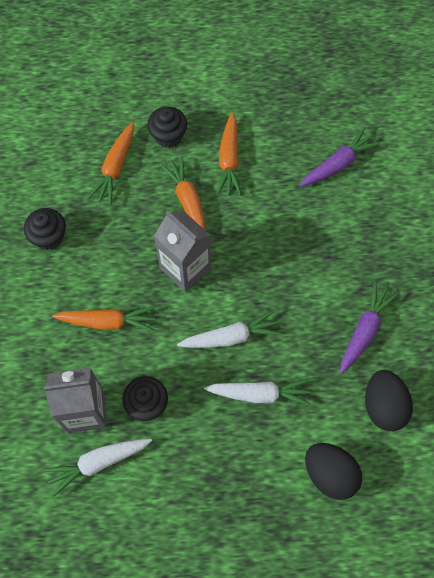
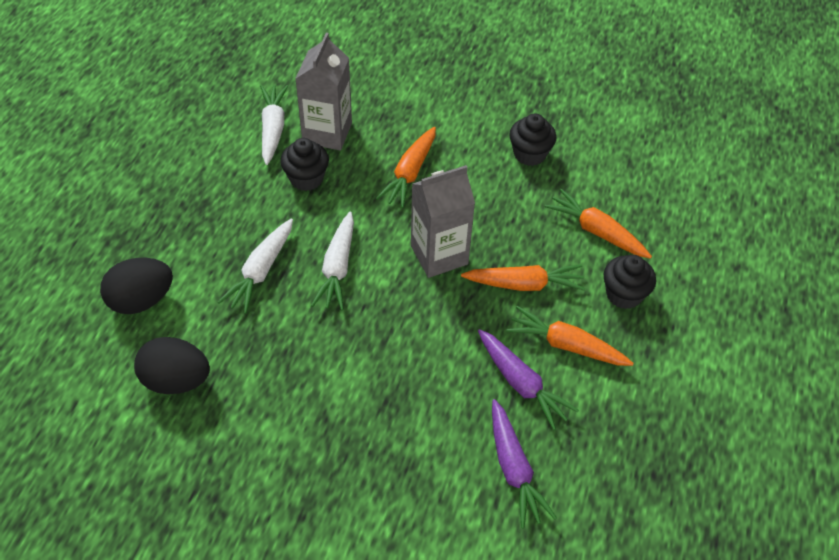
camera: 110 degrees right, 15 degrees down
(364, 330) = (272, 400): purple carrot -> purple carrot (521, 384)

